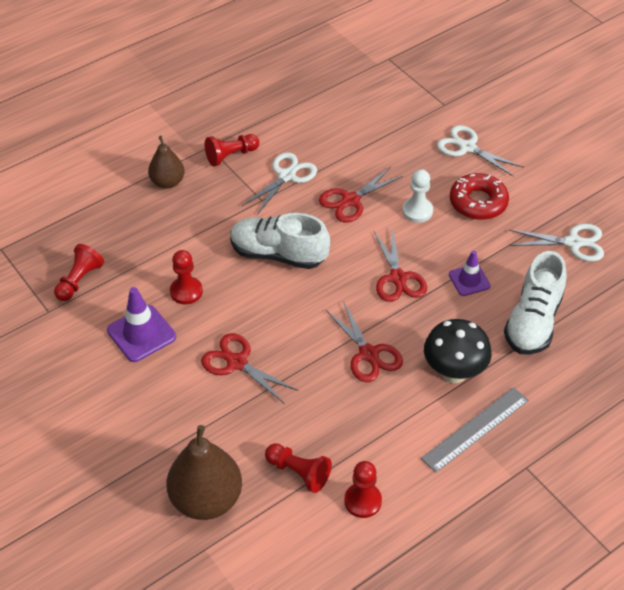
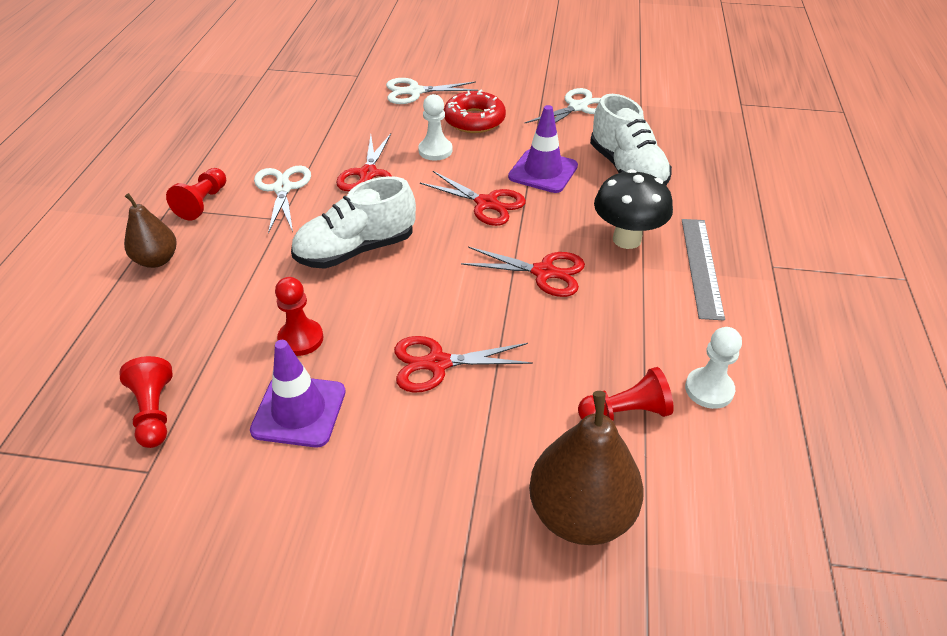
camera: 45 degrees left, 5 degrees down
(363, 501) = (709, 389): red pawn -> white pawn
(469, 280) = (543, 171): purple traffic cone -> purple traffic cone, size x1.55

